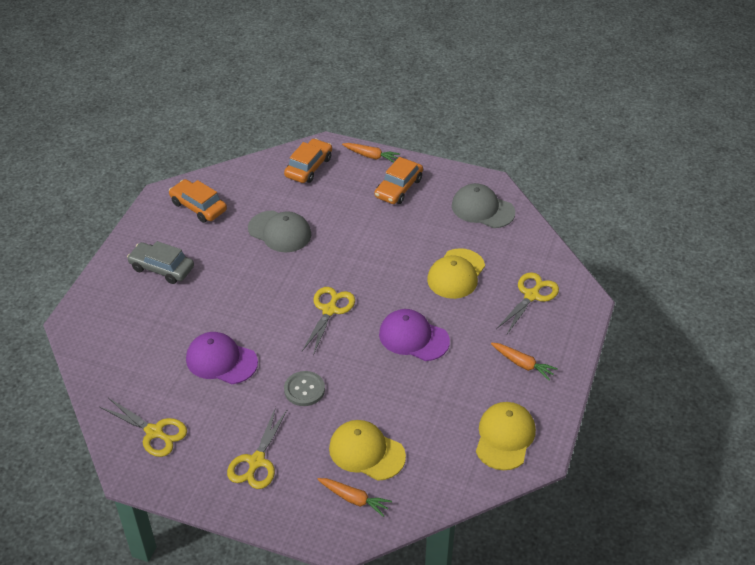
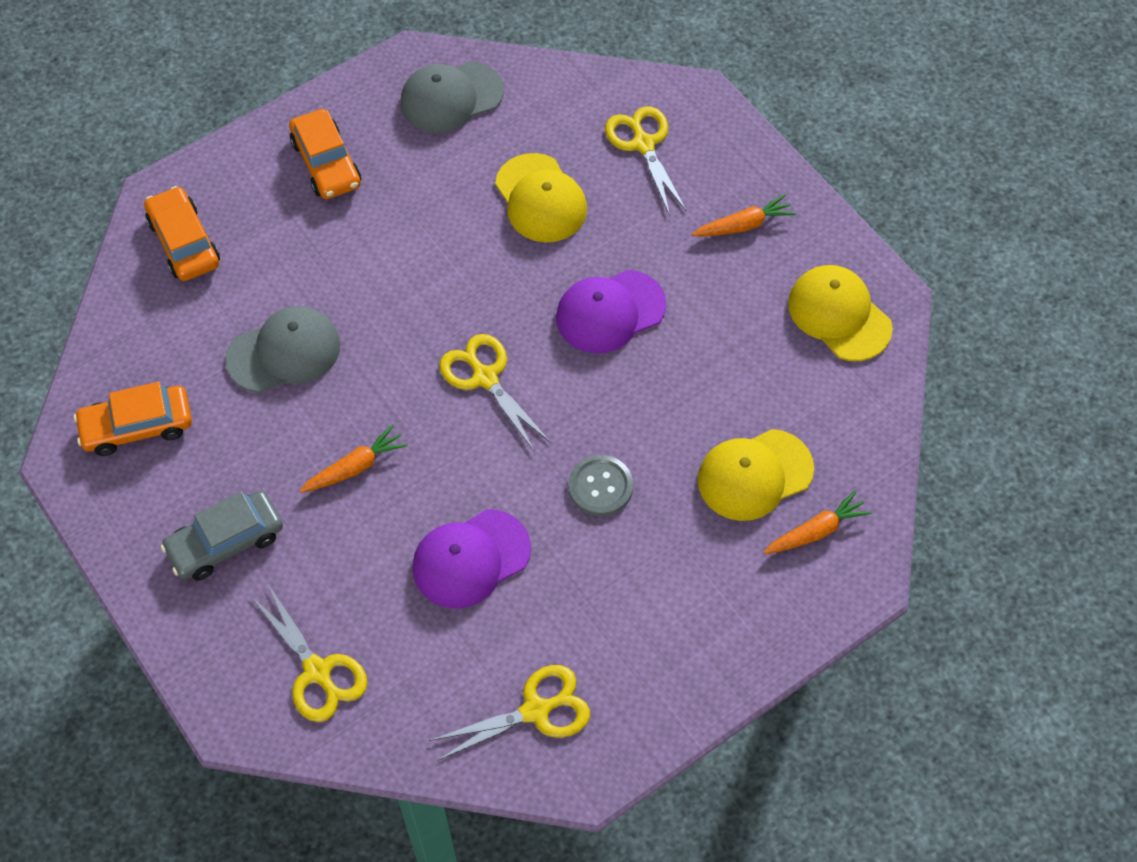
camera: 55 degrees left, 15 degrees up
(256, 461) = (678, 610): yellow scissors -> yellow scissors (317, 672)
(371, 156) = (232, 156): orange carrot -> orange carrot (355, 467)

